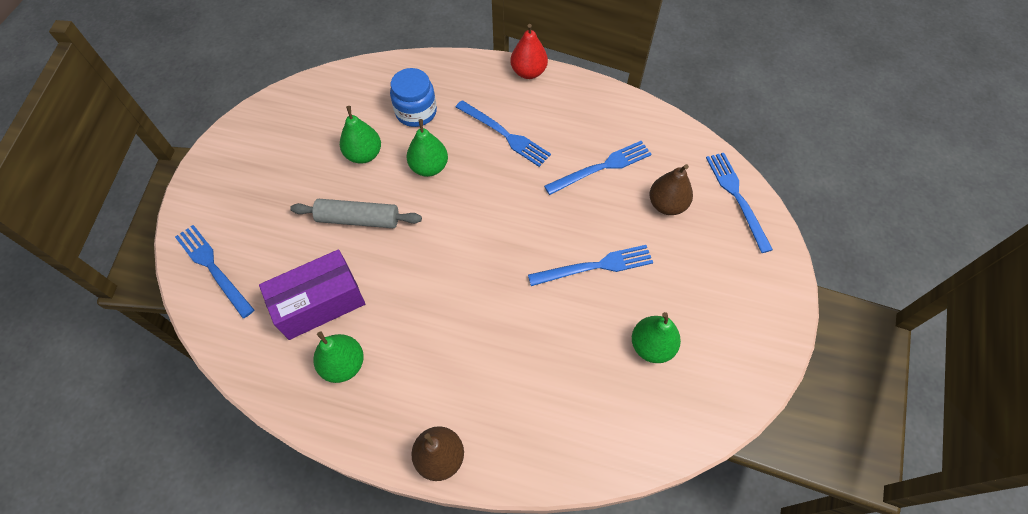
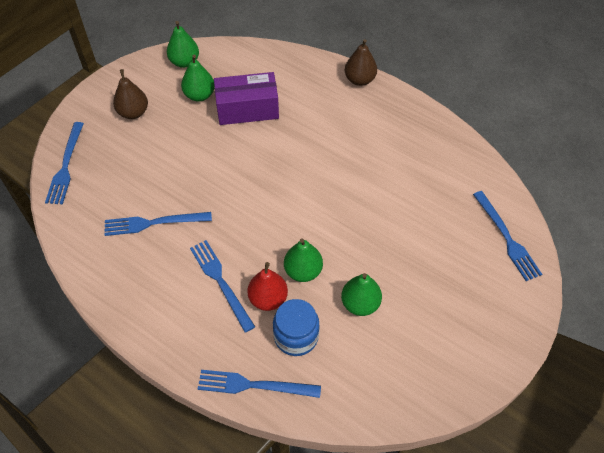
camera: 160 degrees left, 5 degrees down
(319, 303) = (422, 186): purple box -> purple box (247, 109)
(343, 364) = (410, 142): green pear -> green pear (184, 62)
(358, 219) = (378, 242): grey rolling pin -> none
(528, 72) = (161, 347): red pear -> red pear (268, 299)
(595, 266) = (206, 151): blue fork -> blue fork (254, 385)
(666, 205) = (123, 177): brown pear -> brown pear (133, 112)

